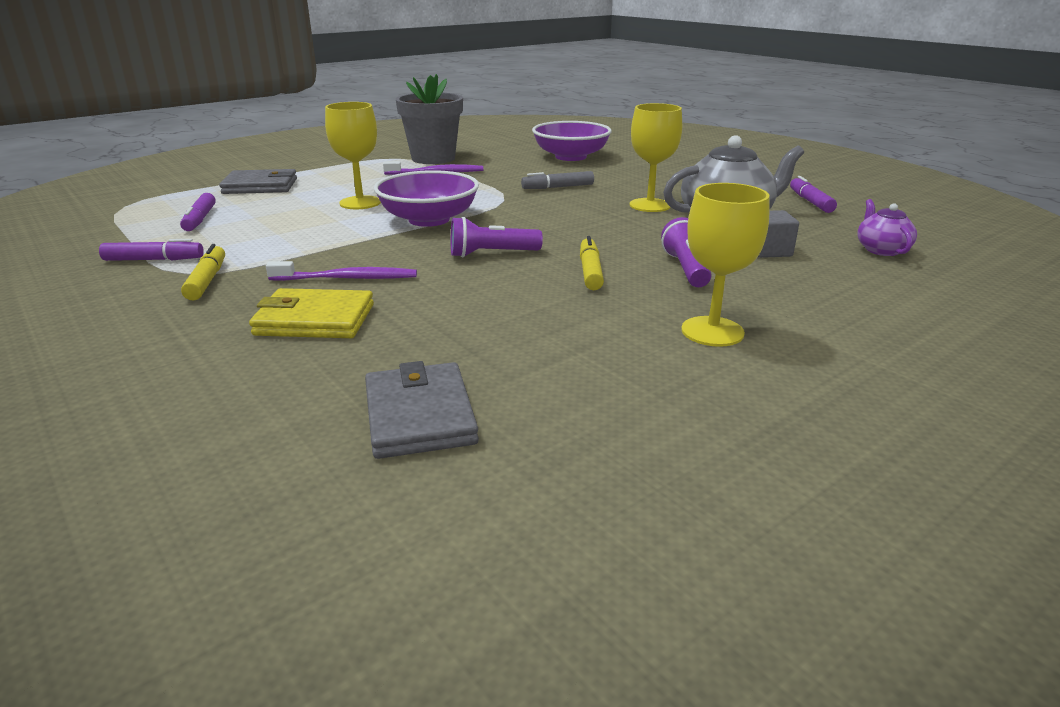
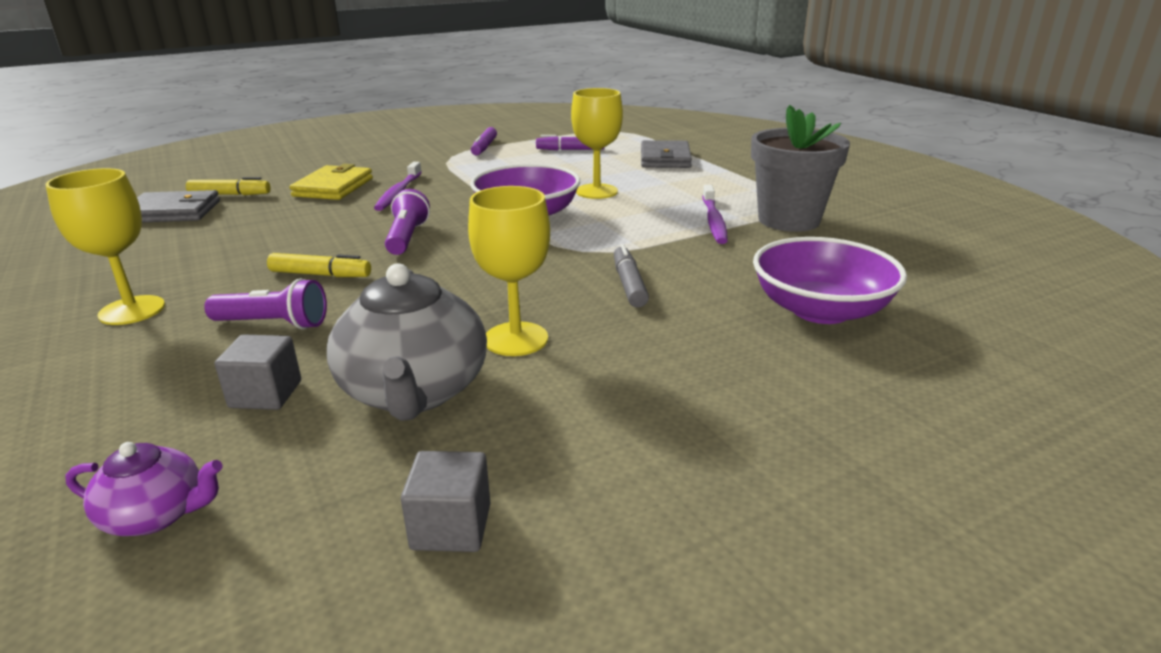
camera: 100 degrees right, 0 degrees up
(207, 280) = (431, 161): yellow marker -> yellow marker (230, 195)
(810, 202) = (451, 527): purple marker -> grey cube

